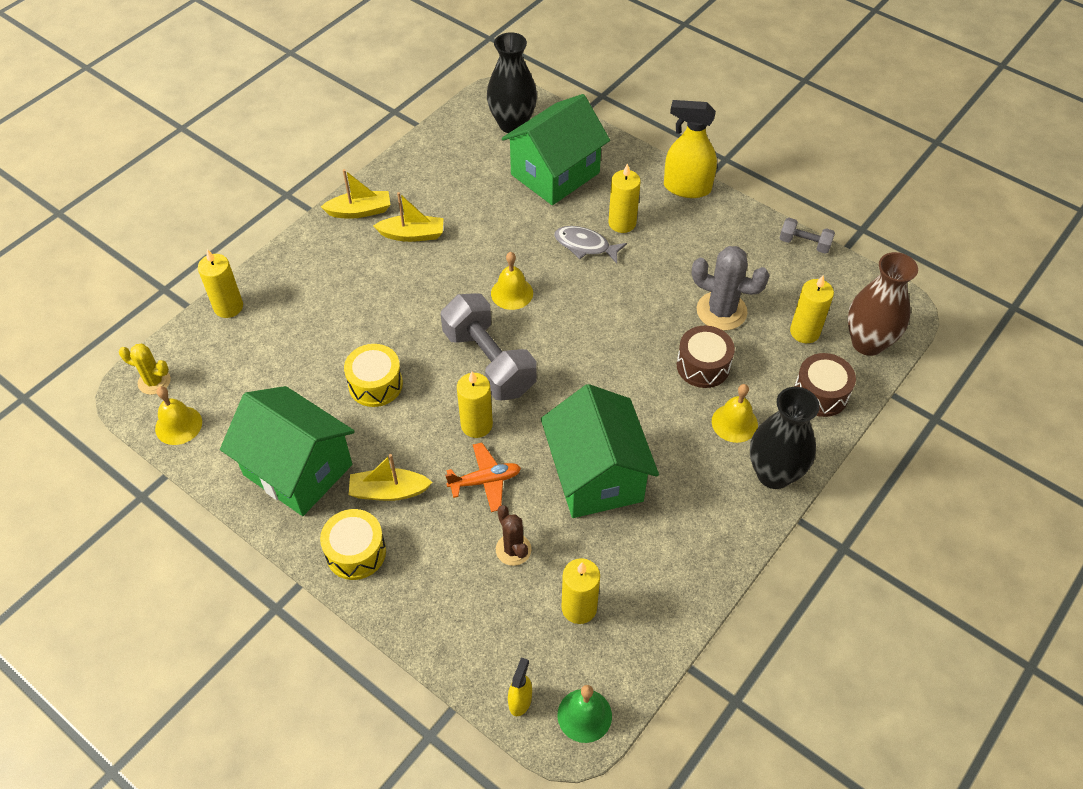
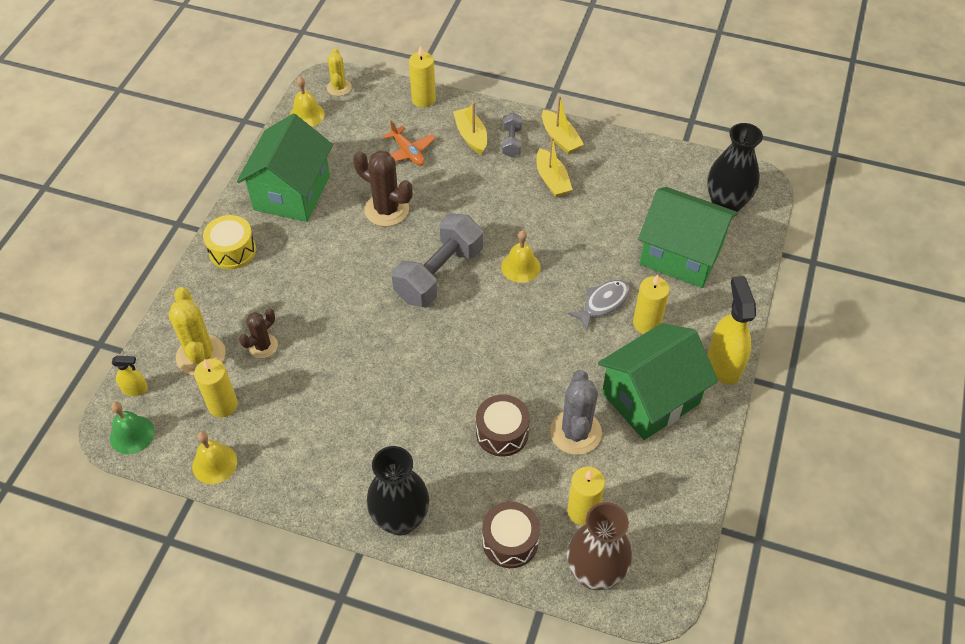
camera: 70 degrees right, 0 degrees up
(375, 384) = (386, 210): yellow drum -> brown cactus
(389, 491) = (290, 252): yellow boat -> yellow boat (471, 136)
(476, 425) = (372, 286): yellow candle -> none
(485, 481) = (320, 308): orange plane -> orange plane (408, 152)
(499, 618) = (201, 355): none -> yellow cactus
(585, 246) = (603, 303): grey fish -> grey fish turned 45 degrees clockwise
(596, 475) = (351, 382): green house -> green house (650, 398)
(734, 423) = (446, 474): yellow bell -> yellow bell (214, 463)
(804, 244) = (703, 487): grey dumbbell -> grey dumbbell (511, 142)

